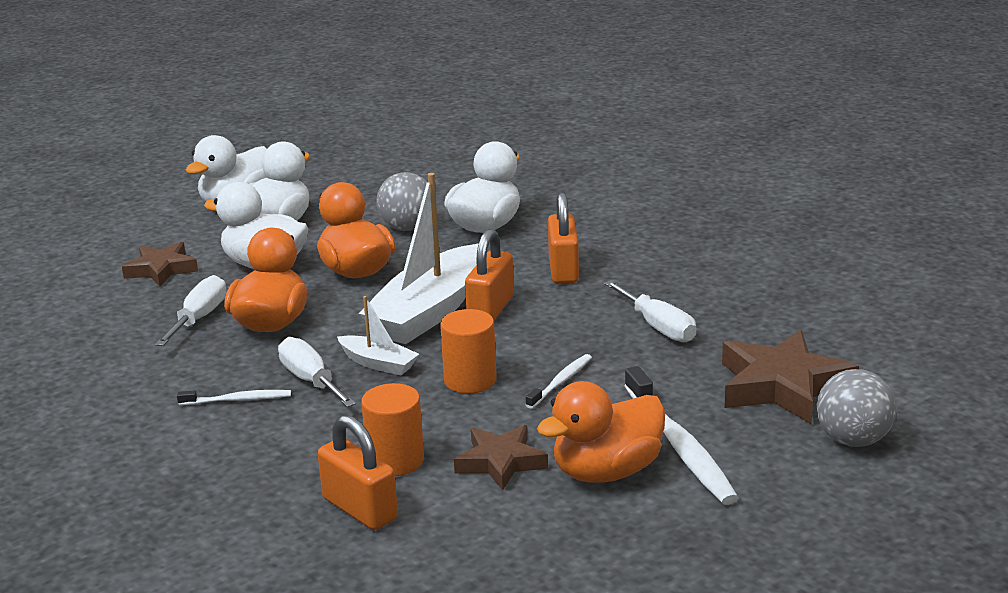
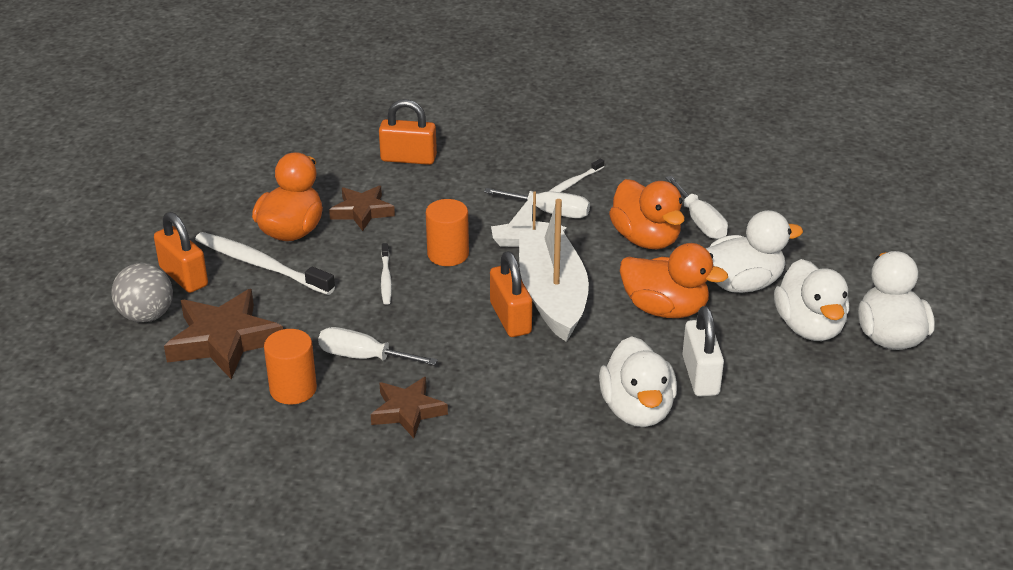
camera: 140 degrees right, 10 degrees up
(161, 269) = (806, 247): brown star -> brown star (408, 411)
(395, 461) = (424, 188): orange cylinder -> orange cylinder (293, 389)
(407, 228) = (700, 376): grey ball -> white padlock
(563, 270) = (504, 386): orange padlock -> orange padlock (184, 276)

